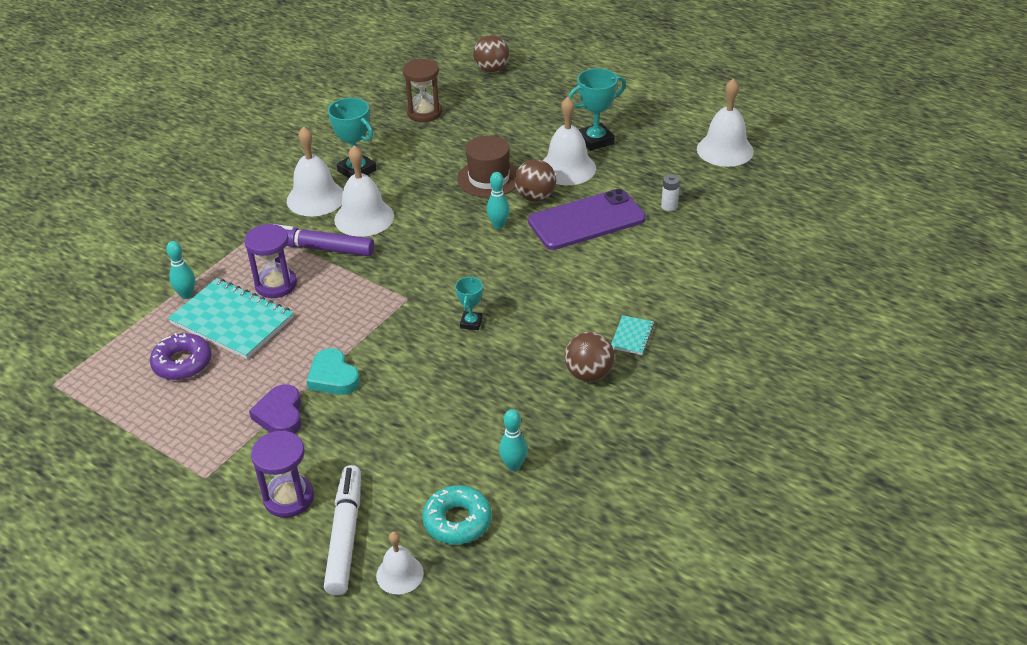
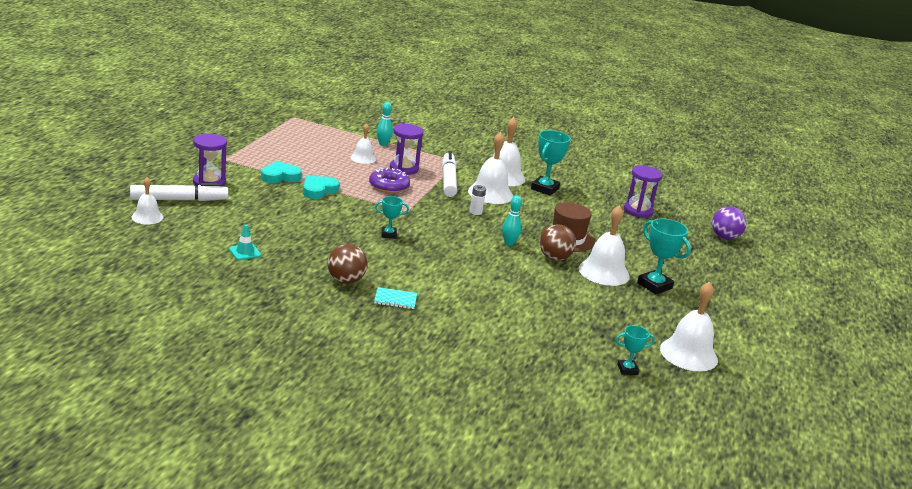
camera: 70 degrees right, 15 degrees down
(182, 363) = (320, 147): purple donut -> purple donut (389, 186)
(232, 321) = (363, 158): turquoise notebook -> white bell
(280, 415) = (280, 176): purple heart -> turquoise heart
(319, 248) = (448, 180): purple marker -> white marker
(424, 113) = (638, 211): brown hourglass -> purple hourglass
(457, 521) = (192, 234): turquoise donut -> none
(492, 69) = (724, 237): brown ball -> purple ball
(514, 465) = (245, 252): turquoise bowling pin -> turquoise traffic cone
(586, 220) = (536, 281): purple phone -> none
(669, 206) = (579, 321): white battery -> white battery (475, 212)
(756, 194) = (627, 369): none -> turquoise trophy

